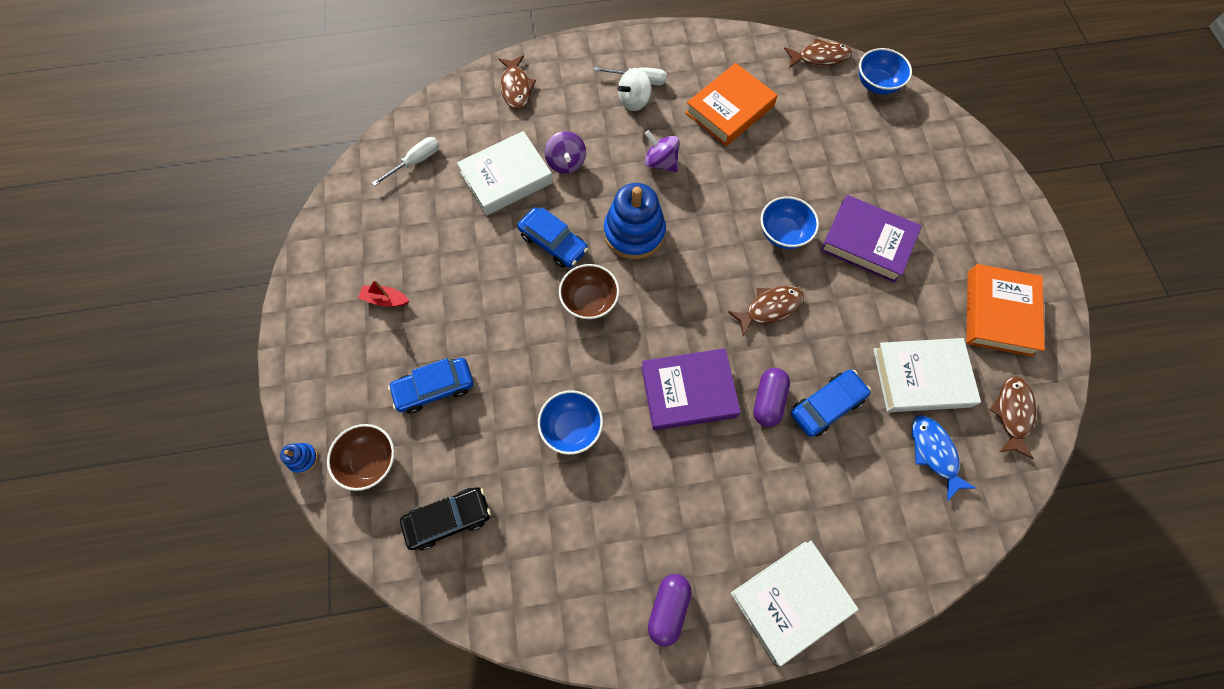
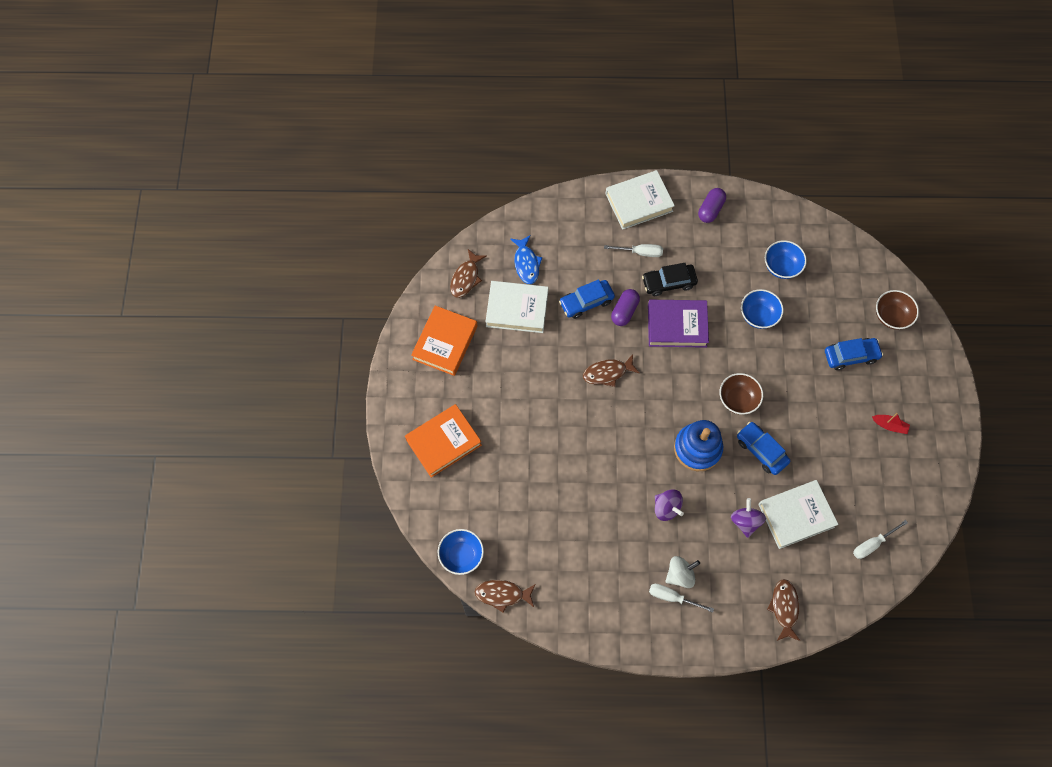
camera: 170 degrees left, 0 degrees up
(303, 458) = (936, 325): blue stacking toy -> none
(448, 519) = (839, 275): black car -> black car (668, 283)
(729, 109) = (598, 551): orange book -> orange book (443, 442)
(767, 504) = (640, 252): none -> white screwdriver
(783, 233) = (582, 428): blue bowl -> blue bowl (781, 266)
(867, 242) = (520, 411): purple book -> none

